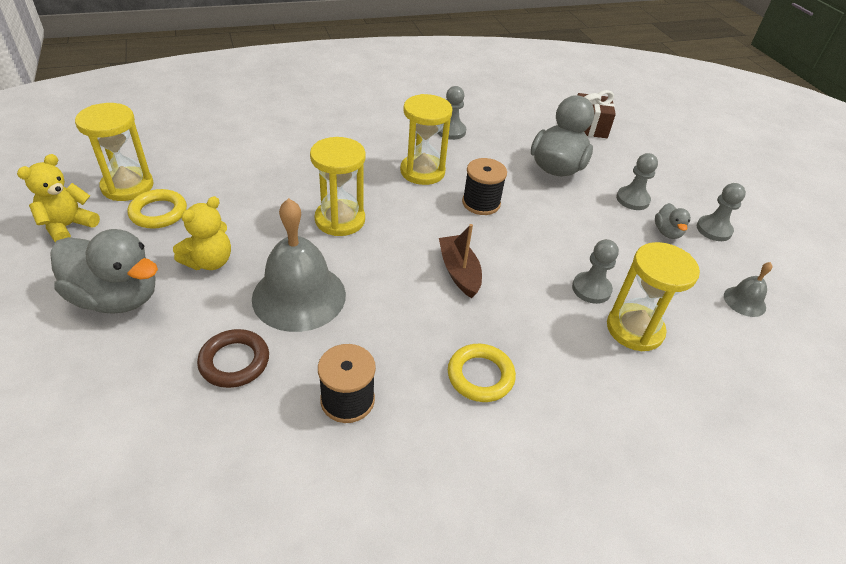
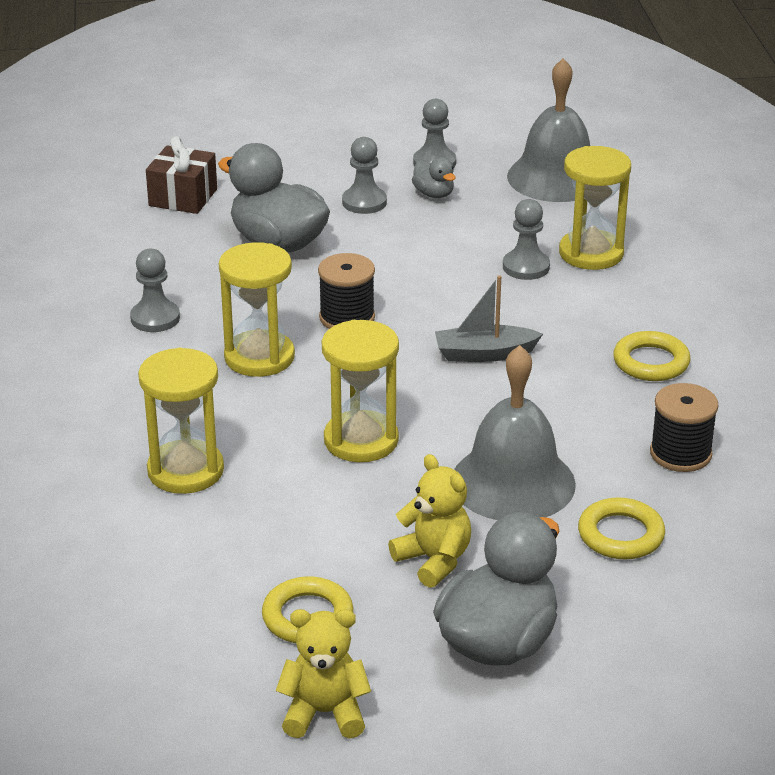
camera: 75 degrees left, 10 degrees down
(68, 226) = (324, 713): yellow teddy bear -> yellow teddy bear turned 135 degrees clockwise
(127, 186) = (226, 657): yellow hourglass -> yellow hourglass (185, 471)
(234, 361) = (620, 535): brown ring -> yellow ring
(459, 272) = (484, 354): brown boat -> grey boat
(667, 232) = (434, 194): grey duck -> grey duck turned 45 degrees clockwise
(744, 301) = (556, 177): grey bell -> grey bell, size x2.12

